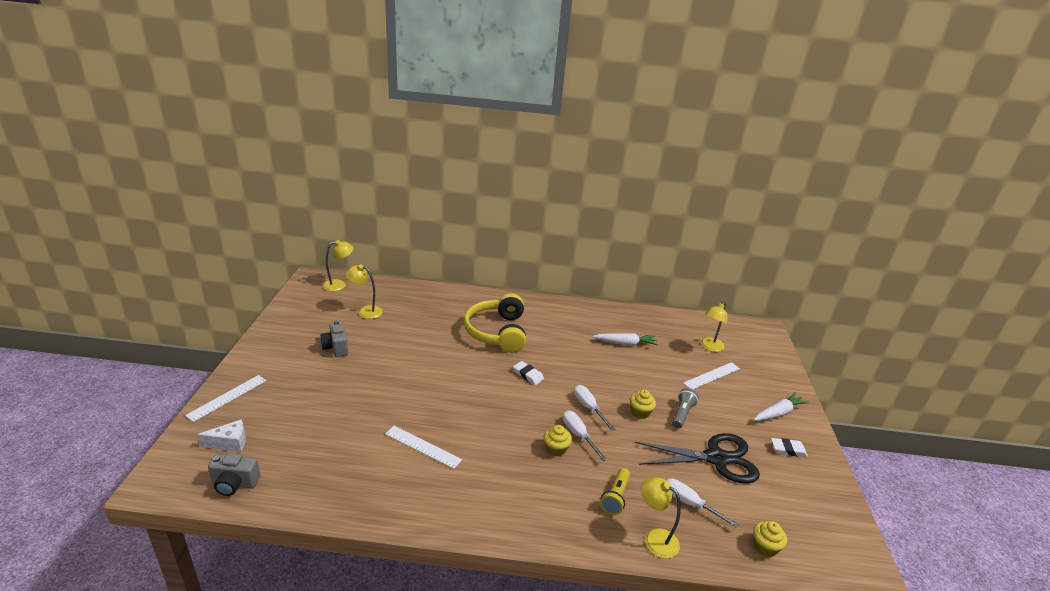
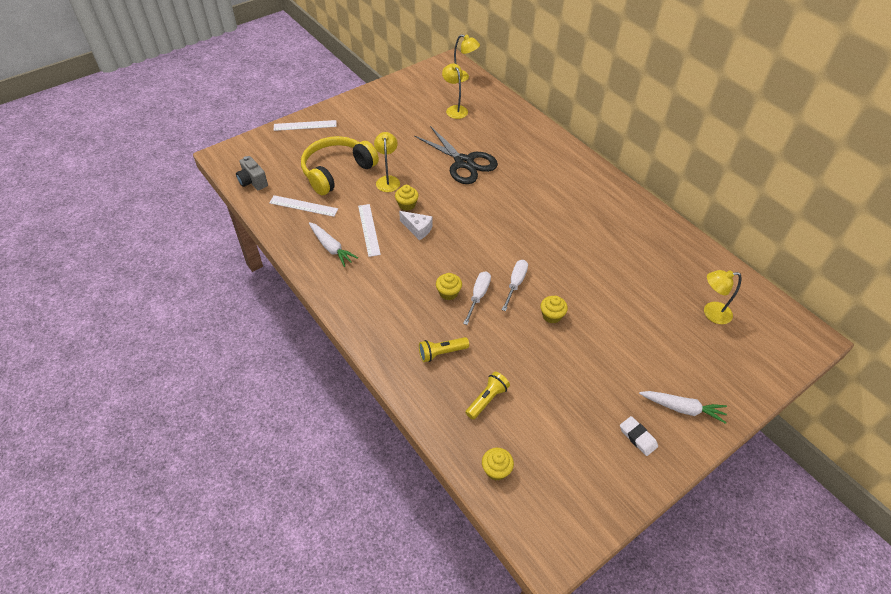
camera: 50 degrees right, 20 degrees up
(229, 443) = (276, 155): white cheese -> white cheese (417, 229)
(336, 348) = (401, 127): grey camera -> none
(428, 405) = (407, 205): none -> yellow cupcake
(497, 332) = (529, 181): yellow headphones -> yellow headphones (337, 171)
(528, 375) = (505, 229): white eraser -> none
(625, 343) = (628, 257): white carrot -> white carrot (331, 248)
(655, 539) = (428, 397): yellow lamp -> yellow lamp (388, 180)
(682, 414) = (586, 342): grey flashlight -> none
(689, 503) = (487, 399): white screwdriver -> yellow flashlight
(712, 376) = (668, 336): white ruler -> white ruler (303, 206)
(716, 458) = (559, 392): black scissors -> black scissors (464, 162)

